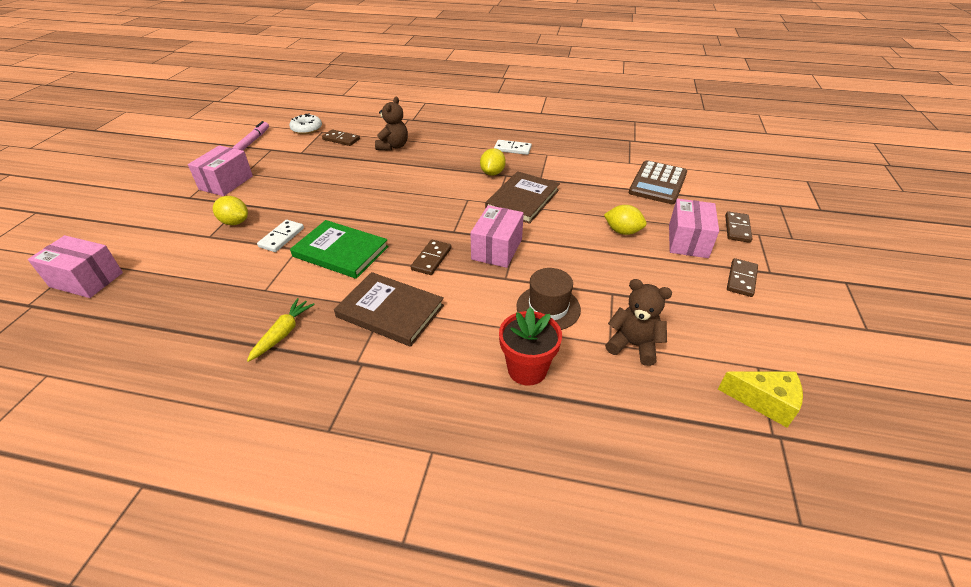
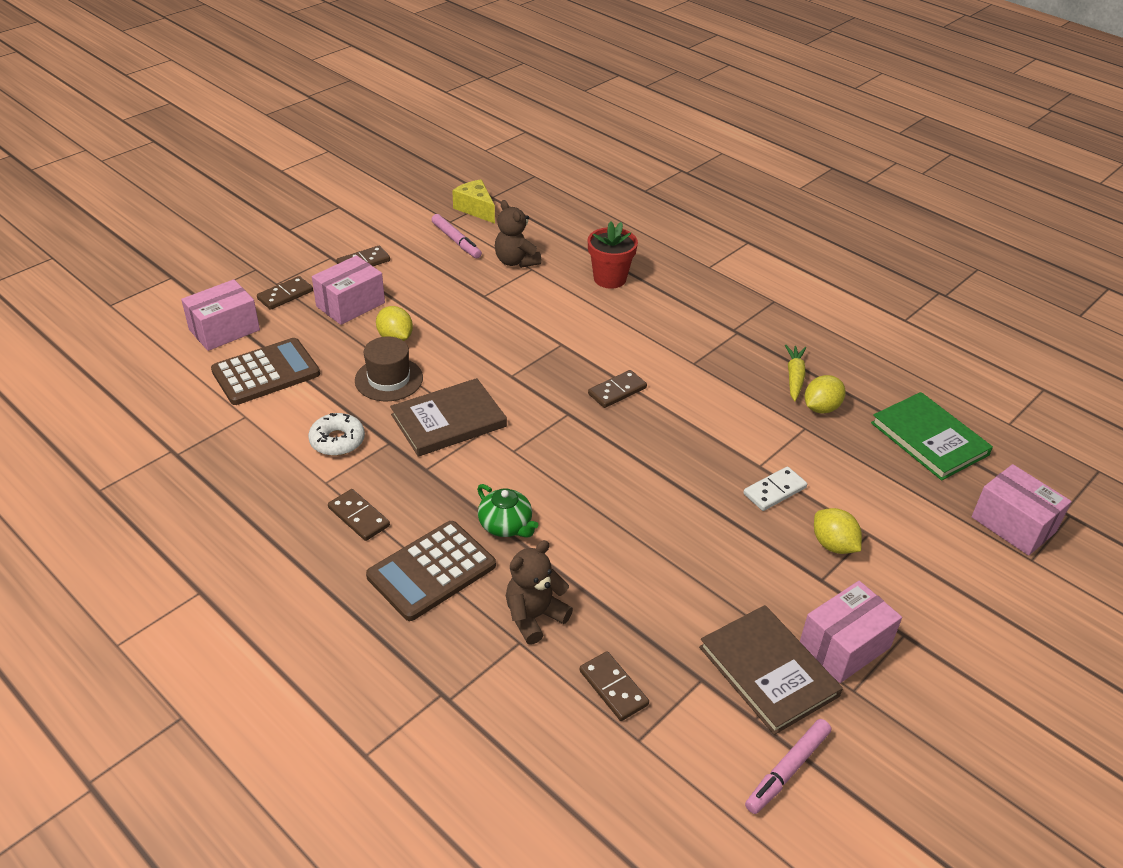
camera: 150 degrees left, 0 degrees up
(283, 333) = (794, 377): yellow carrot -> yellow carrot turned 135 degrees clockwise
(306, 129) = (666, 767): white donut -> white donut (337, 441)
(341, 251) = (710, 440): green book -> green book (929, 439)
(390, 311) = (689, 358): brown book -> brown book (768, 671)
(437, 169) = (506, 525): none -> green teapot
(455, 144) = (431, 571): none -> brown calculator
(492, 173) = (439, 481): yellow lemon -> yellow lemon (821, 408)
(497, 249) = (541, 374): pink box -> pink box (224, 330)
(512, 149) = (359, 517): white domino -> brown domino
(548, 308) = (550, 307): brown hat -> brown hat (389, 379)
(714, 342) = (456, 241): none -> pink marker

